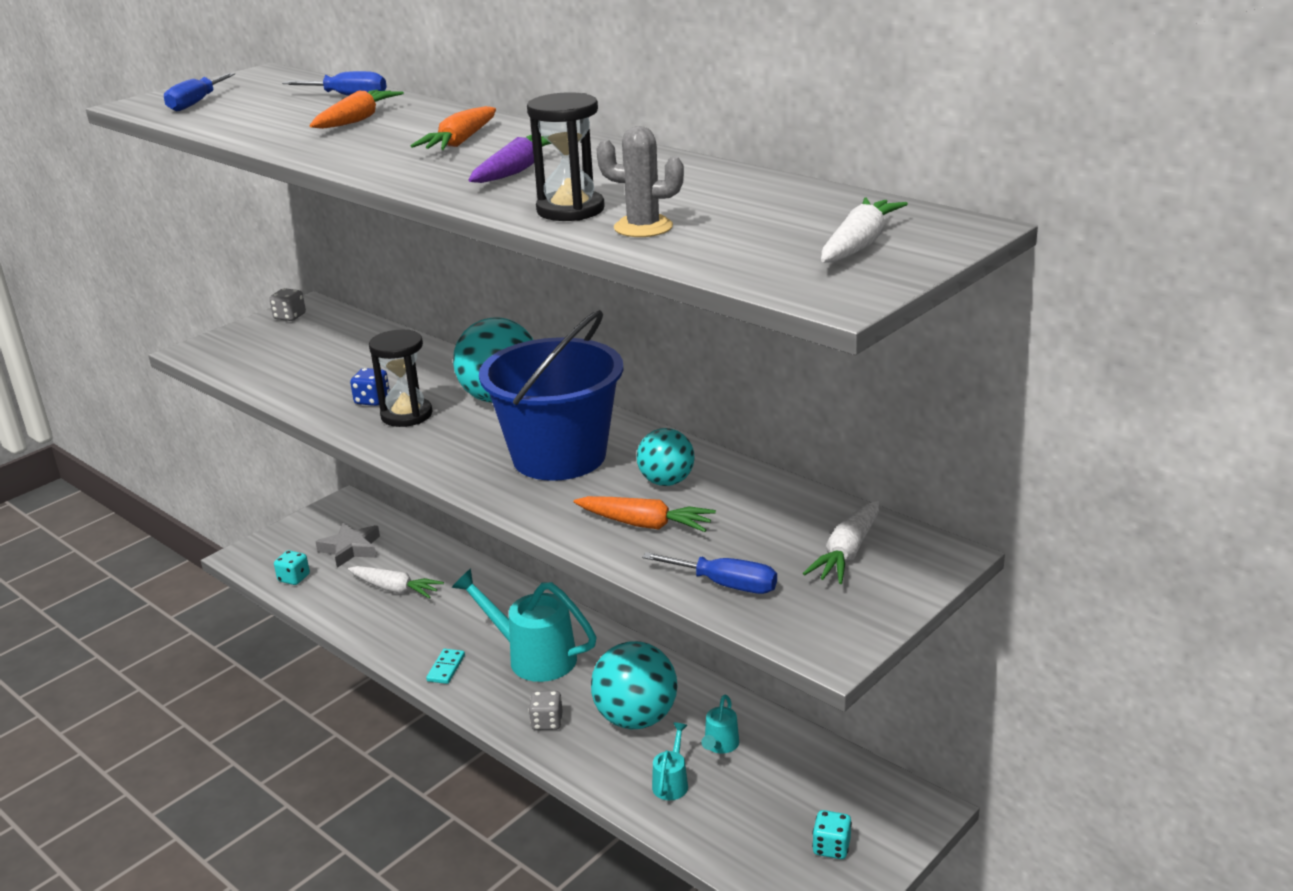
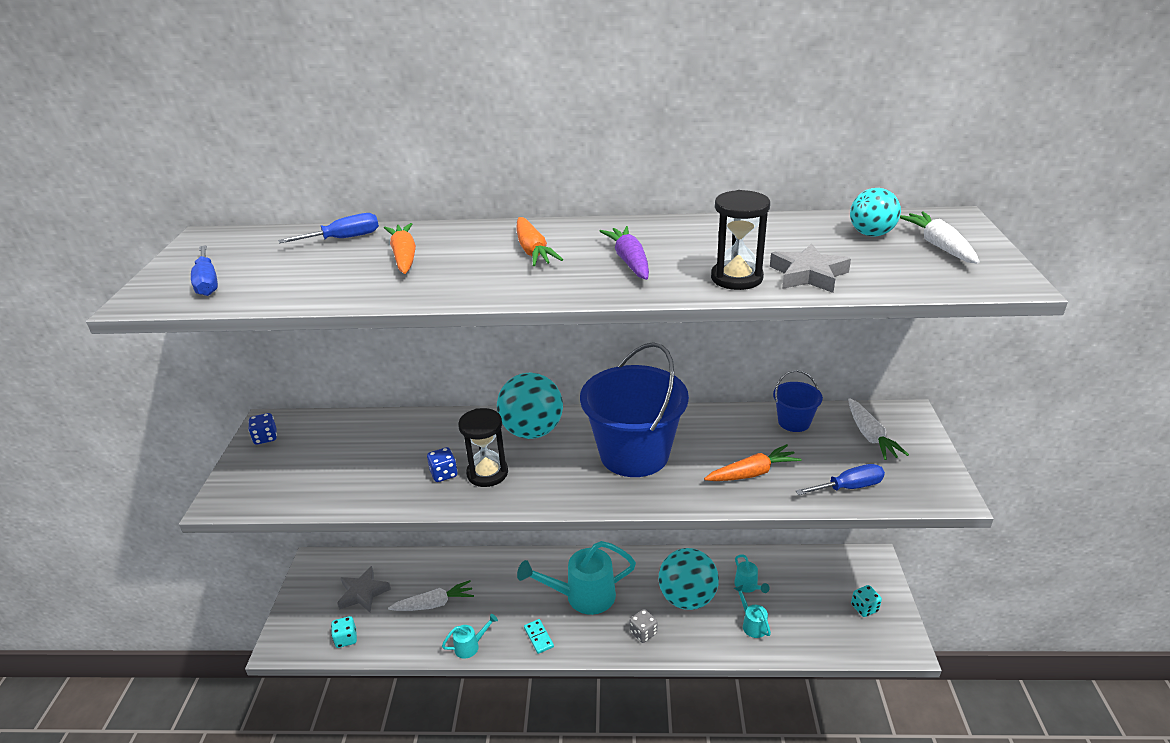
camera: 40 degrees left, 5 degrees up
(290, 317) = (265, 437): grey dice -> blue dice
(380, 641) = (470, 646): none -> turquoise watering can
(643, 227) = (808, 275): grey cactus -> grey star
(666, 481) = (719, 439): turquoise ball -> turquoise ball (871, 234)
(780, 501) = (794, 422): none -> blue bucket

